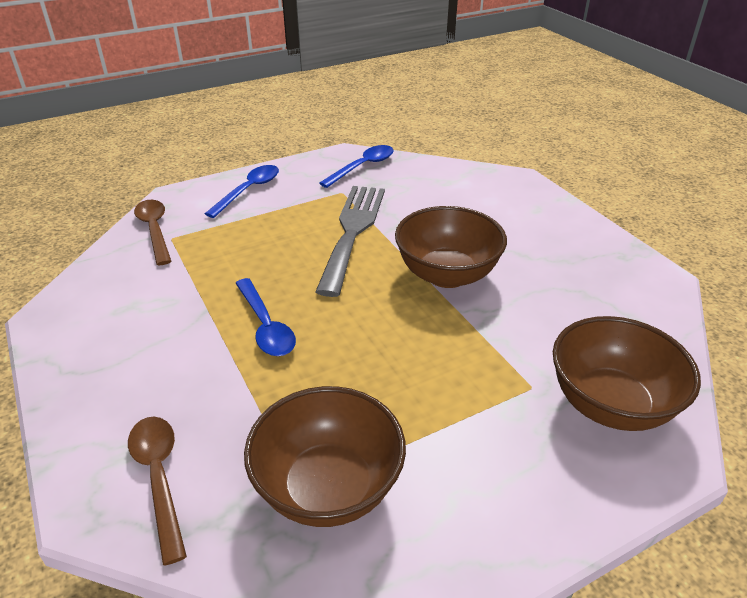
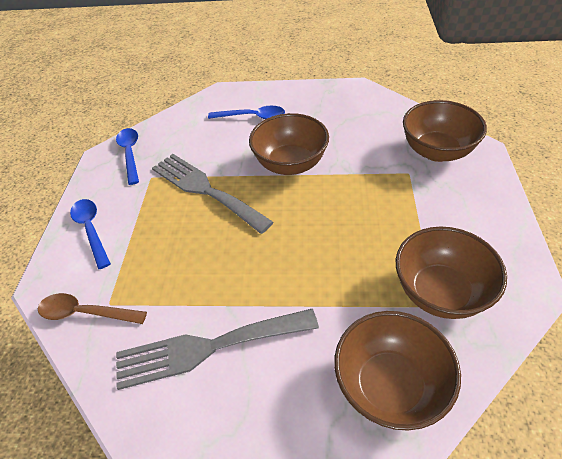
camera: 55 degrees left, 10 degrees up
(150, 317) = (208, 348): none -> grey fork
(159, 477) = (389, 386): brown spoon -> brown bowl
(266, 326) = (274, 275): blue spoon -> blue spoon (252, 117)

